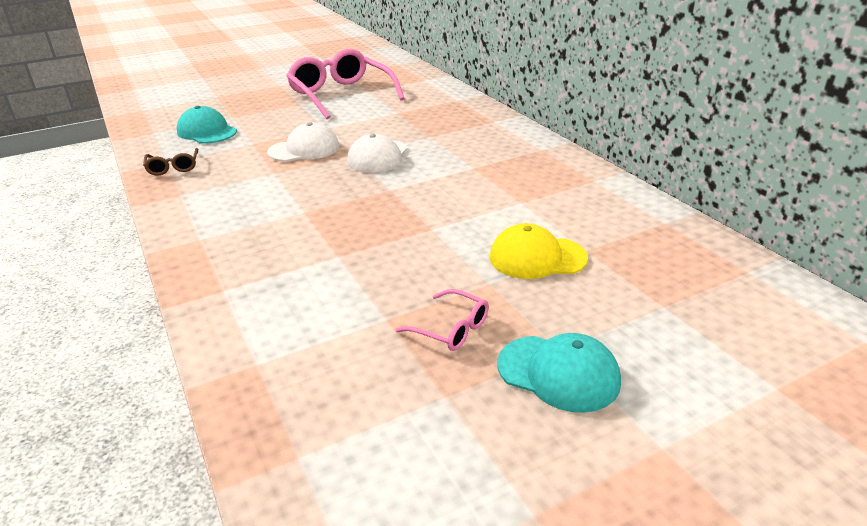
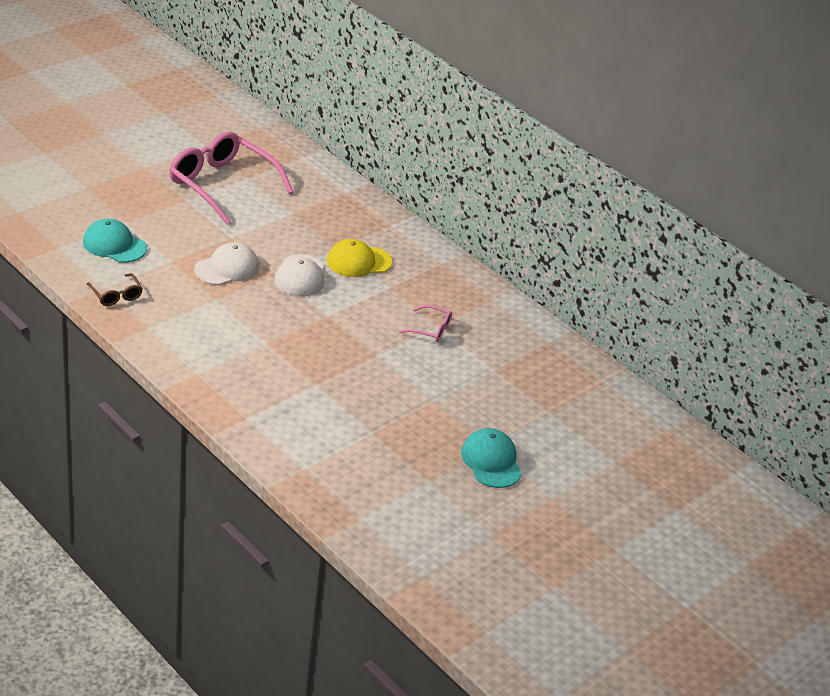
camera: 20 degrees left, 5 degrees up
(450, 328) = (418, 437): pink glasses -> pink glasses (430, 329)
(537, 257) = (462, 378): yellow cap -> yellow cap (358, 262)
(558, 373) = (491, 461): turquoise cap -> turquoise cap turned 120 degrees counterclockwise

